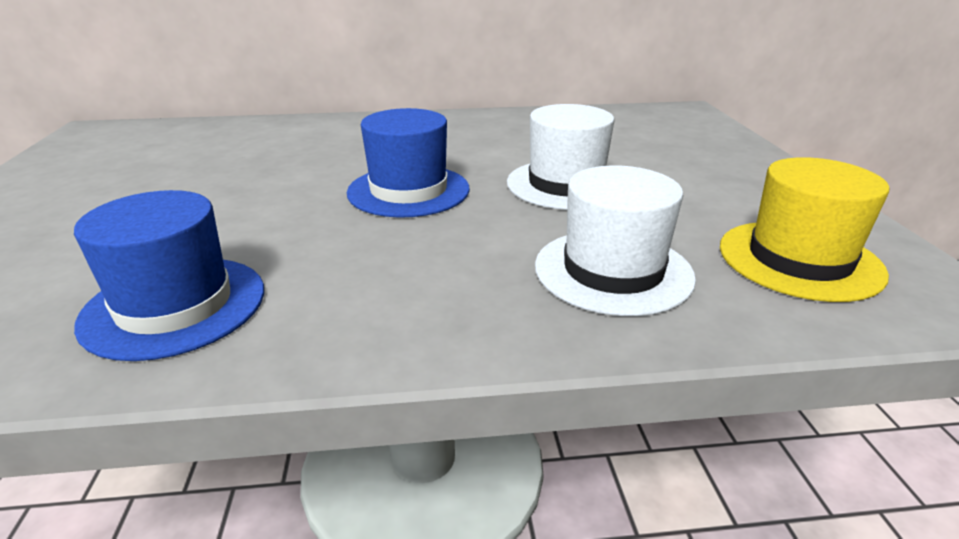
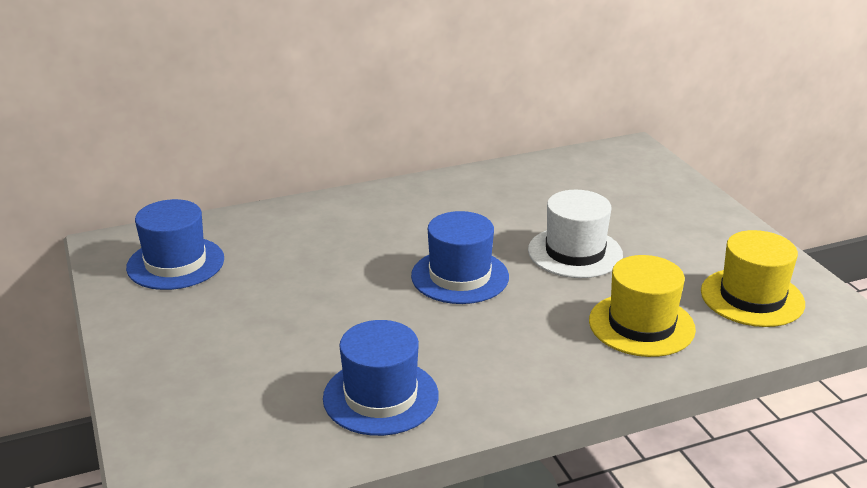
camera: 15 degrees left, 0 degrees up
(130, 148) = (175, 263): none -> blue hat
(613, 271) = (641, 325): white hat -> yellow hat

